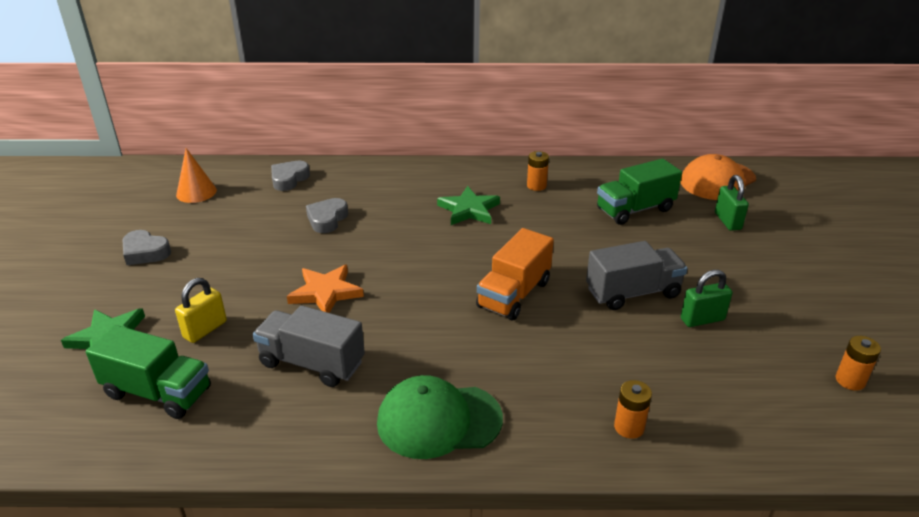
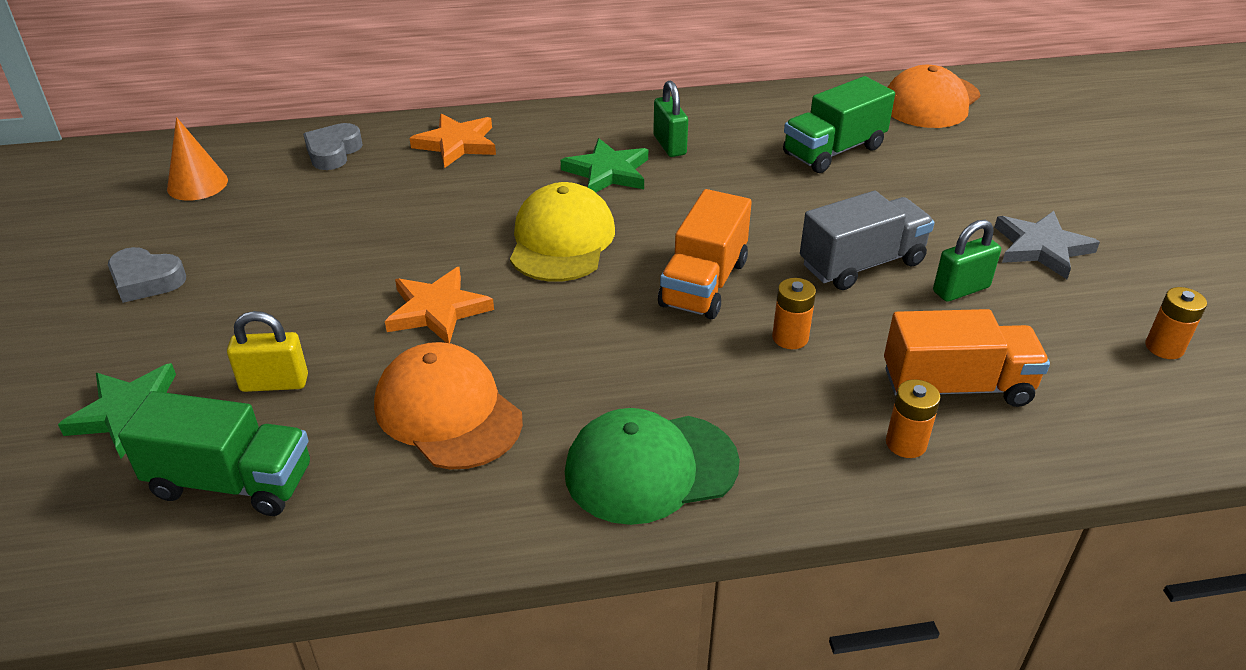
camera: 10 degrees left, 5 degrees up
(205, 329) = (274, 383): yellow padlock -> yellow padlock turned 60 degrees clockwise
(312, 363) = (448, 412): grey truck -> orange cap
(327, 219) = (408, 205): grey heart -> none
(372, 181) = (457, 144): none -> orange star
(423, 253) = (561, 240): none -> yellow cap
(536, 186) = (692, 130): orange battery -> orange battery (790, 338)
(679, 390) = (956, 387): none -> orange truck
(727, 221) = (958, 155): green padlock -> green padlock (669, 145)
(773, 295) = (1041, 248): none -> grey star

